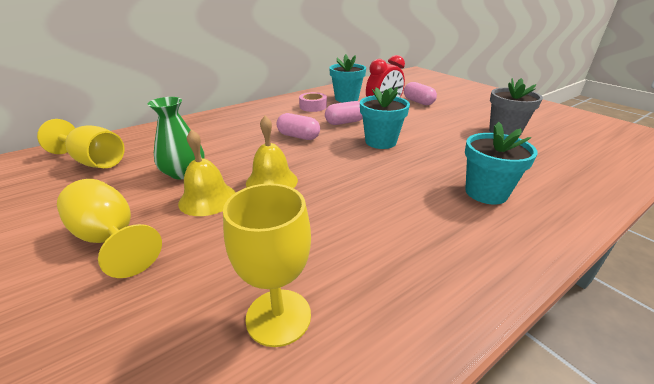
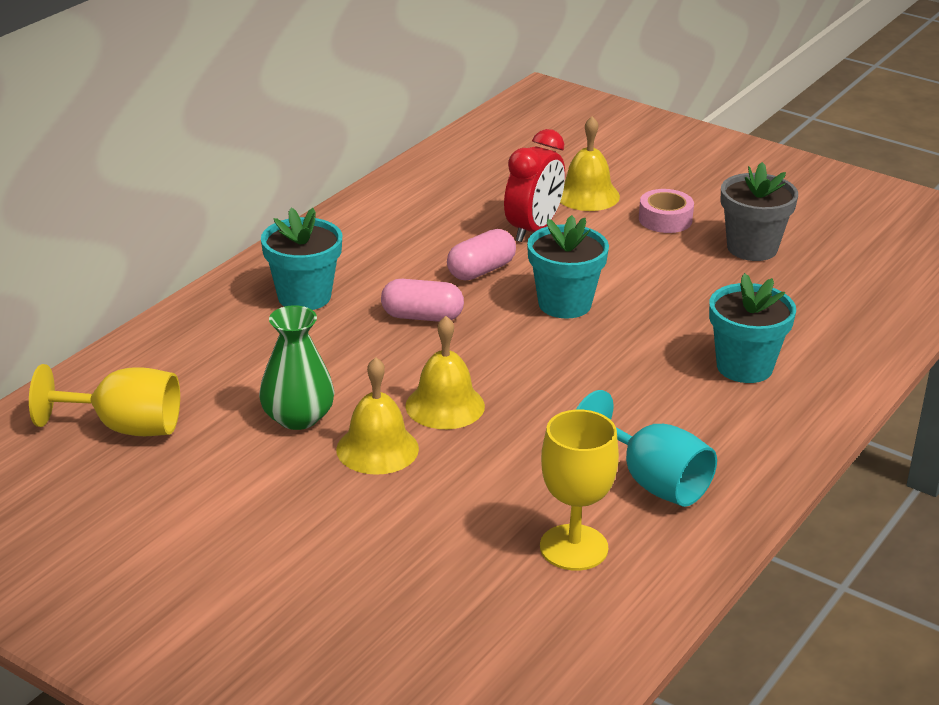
camera: 20 degrees left, 0 degrees up
(111, 239) = (307, 522): yellow goblet -> none
(313, 106) = (395, 240): pink tape -> pink tape (665, 219)
(346, 98) = (446, 207): turquoise flower pot -> turquoise flower pot (304, 297)
(382, 266) = (652, 482): none -> turquoise goblet
(418, 102) = (587, 195): pink capsule -> yellow bell

